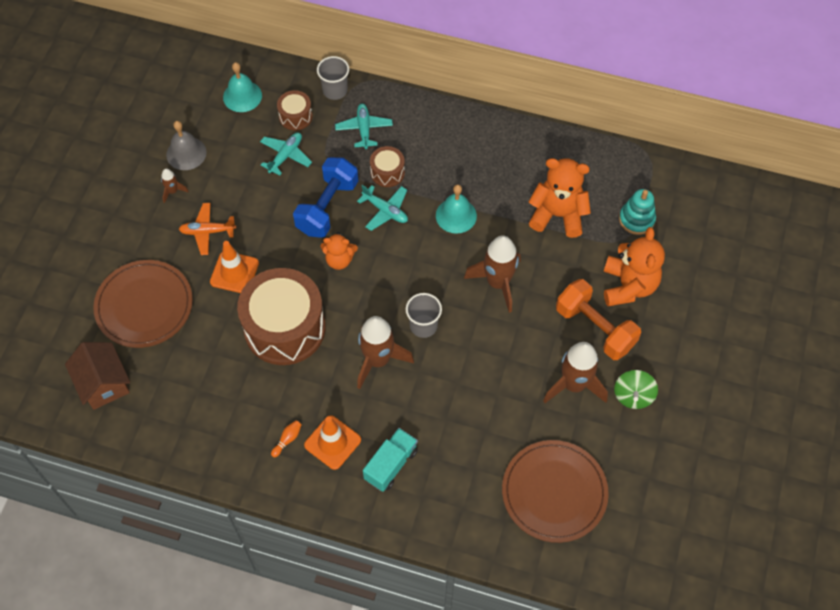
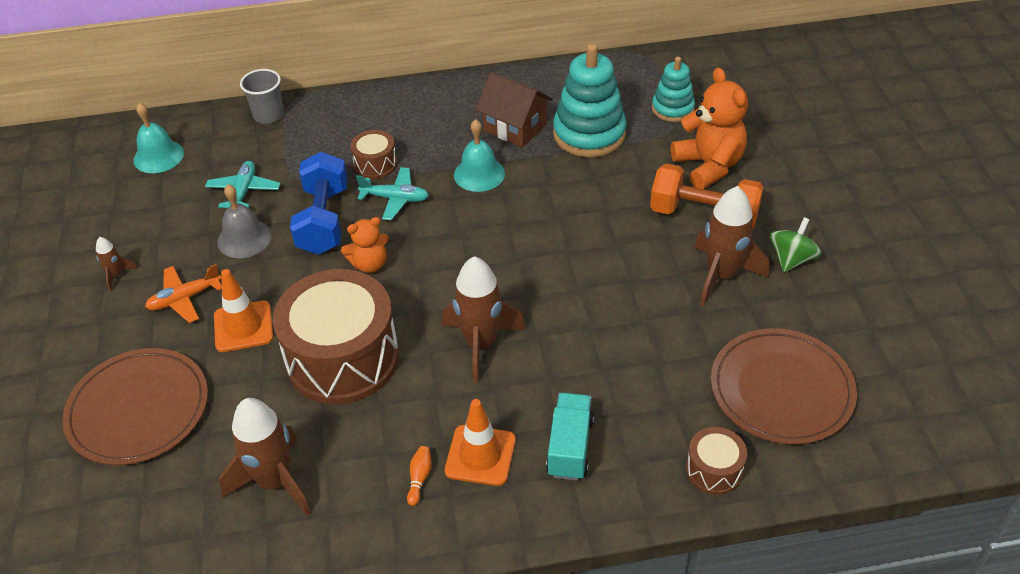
camera: 25 degrees left, 15 degrees down
(103, 384) = (123, 524): brown house -> brown house (515, 127)
(186, 153) = (115, 232): grey bell -> grey bell (244, 238)
(295, 116) = (235, 153): brown drum -> brown drum (714, 470)
(364, 129) = (323, 136): turquoise plane -> none
(423, 326) = (512, 288): grey cup -> none
(497, 283) = (568, 216): brown rocket -> brown rocket (275, 482)
(557, 215) = (589, 134): orange teddy bear -> turquoise stacking toy
(633, 396) = (791, 259): green spinning top -> green spinning top turned 135 degrees counterclockwise

